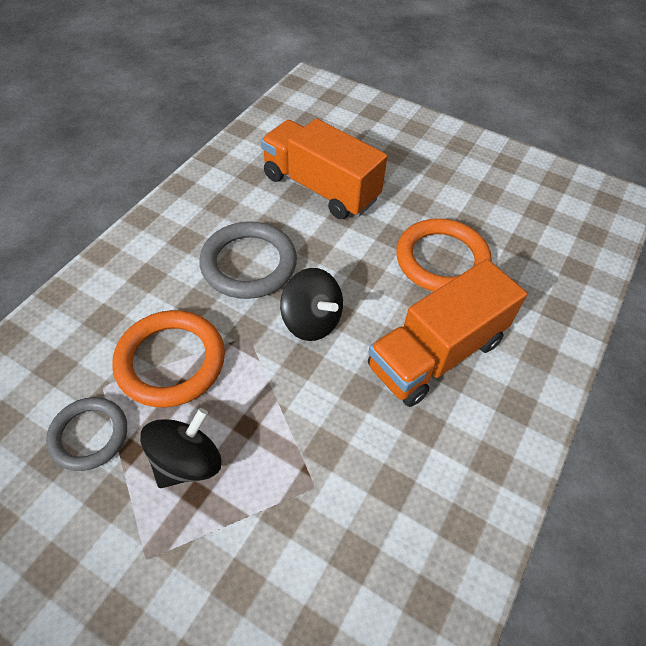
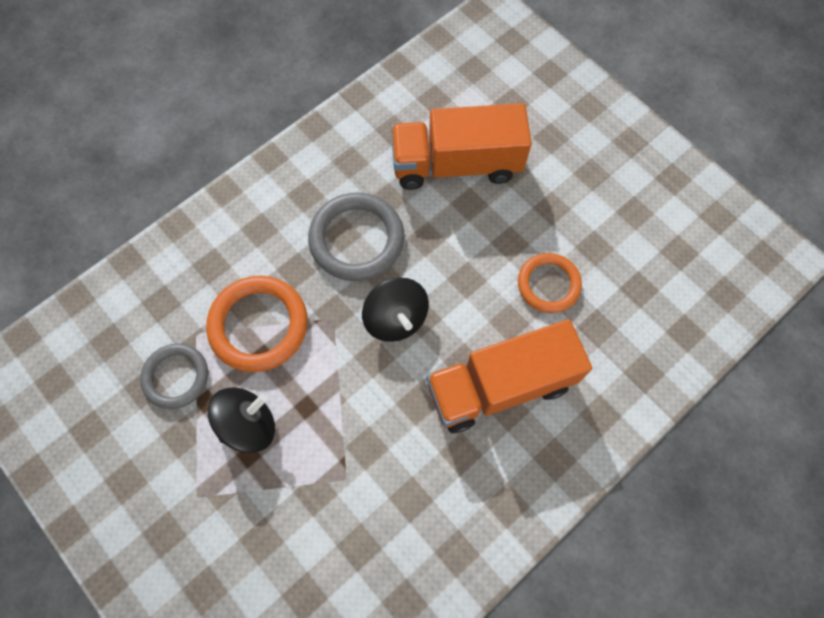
camera: 20 degrees right, 15 degrees up
(320, 188) = (456, 164): orange truck -> orange truck turned 60 degrees counterclockwise
(442, 260) = (548, 284): orange ring -> orange ring, size x0.65

